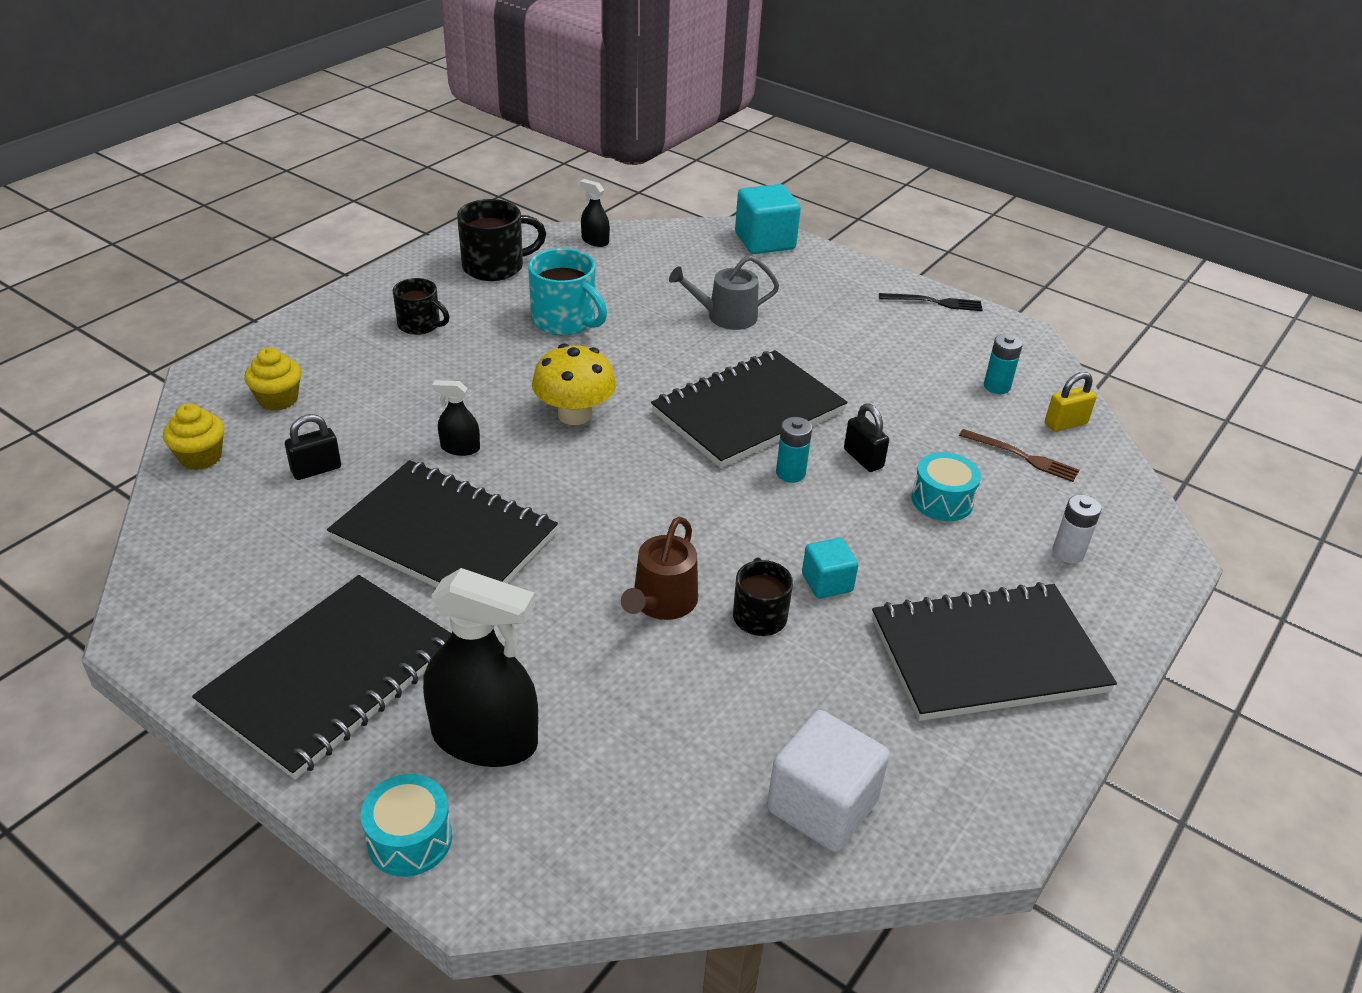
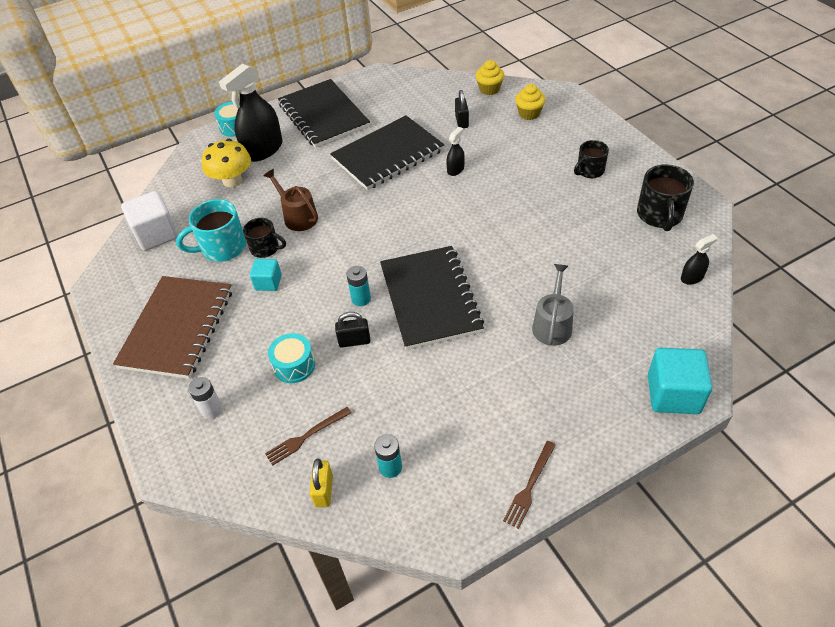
camera: 120 degrees right, 10 degrees up
(565, 321) = (574, 236): turquoise mug -> turquoise mug (222, 248)
(574, 414) = (465, 218): yellow mushroom -> yellow mushroom (232, 180)
(934, 302) = (529, 486): black fork -> brown fork
(987, 655) = (177, 328): black notebook -> brown notebook

